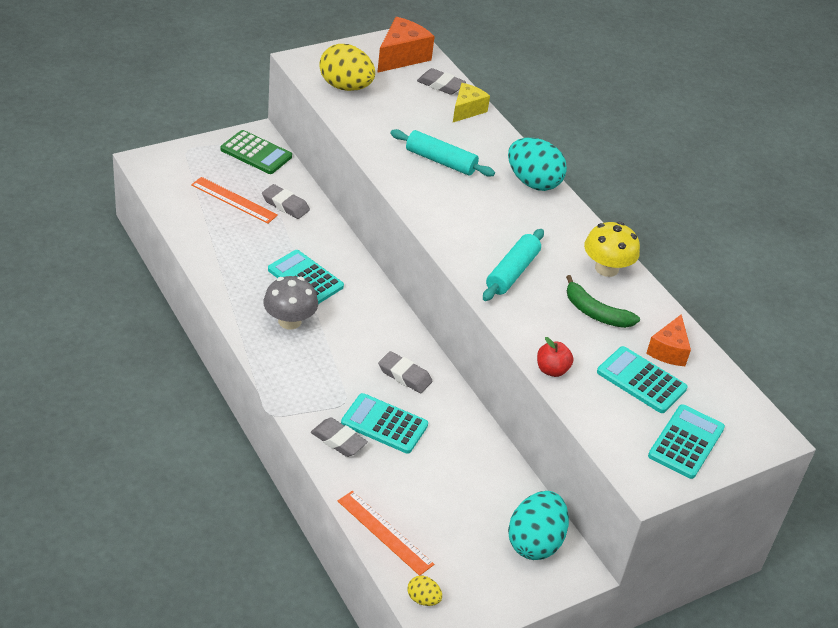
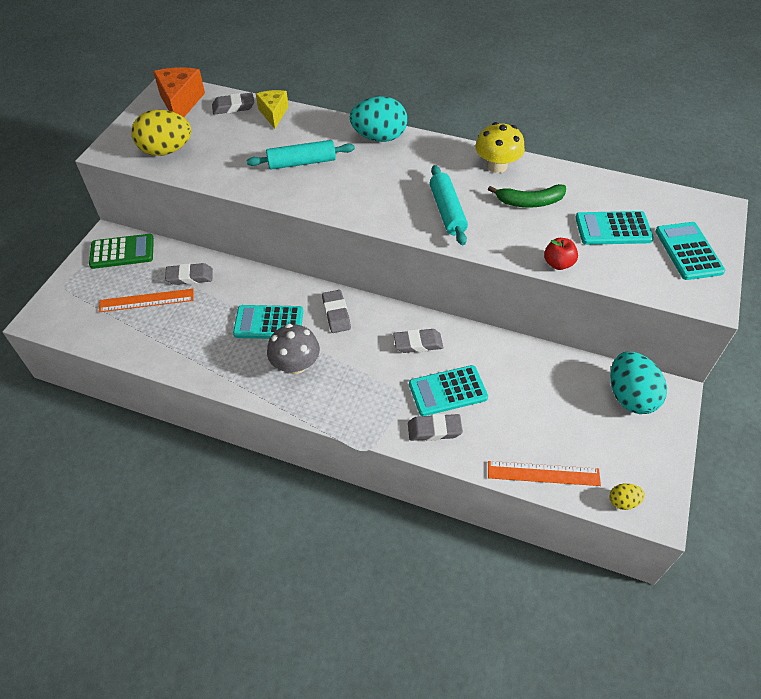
camera: 35 degrees left, 10 degrees up
(366, 309) = (336, 314): none -> grey eraser
(668, 351) = (600, 196): orange cheese -> none

